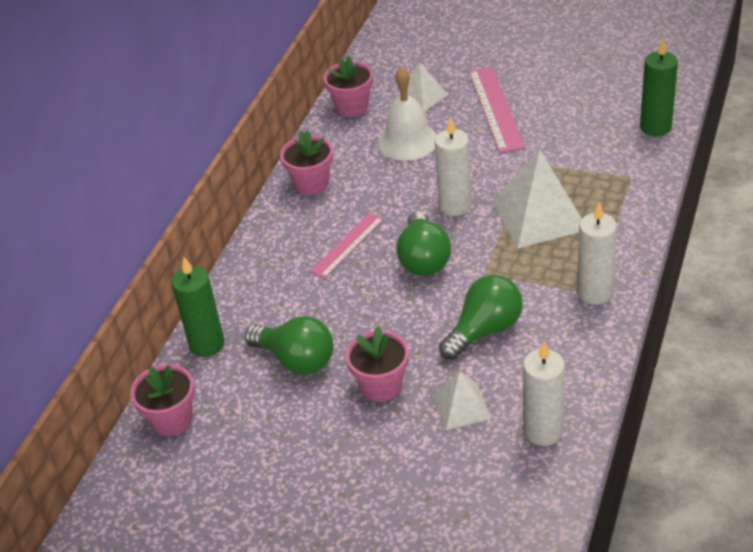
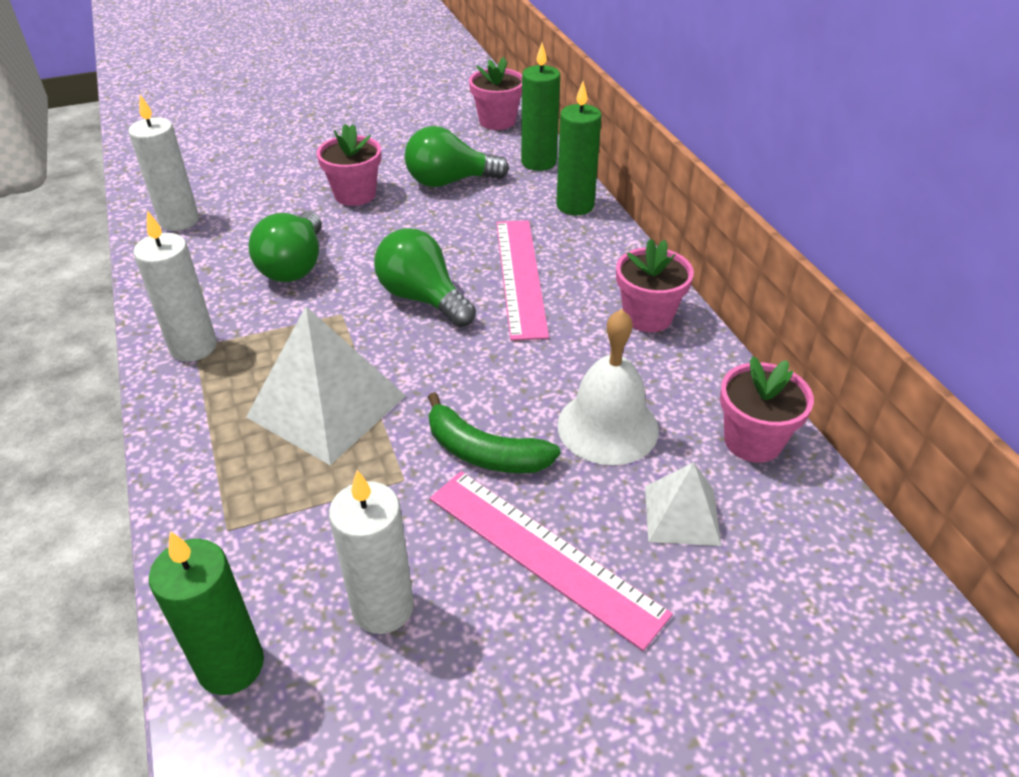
camera: 135 degrees right, 0 degrees up
(240, 285) = (575, 206): none -> green candle
(347, 245) = (521, 276): pink ruler -> pink ruler, size x1.55
(455, 205) = (447, 369): white candle -> white candle (383, 607)
(462, 406) = (268, 209): white pyramid -> none
(479, 156) = (484, 452): none -> green banana

